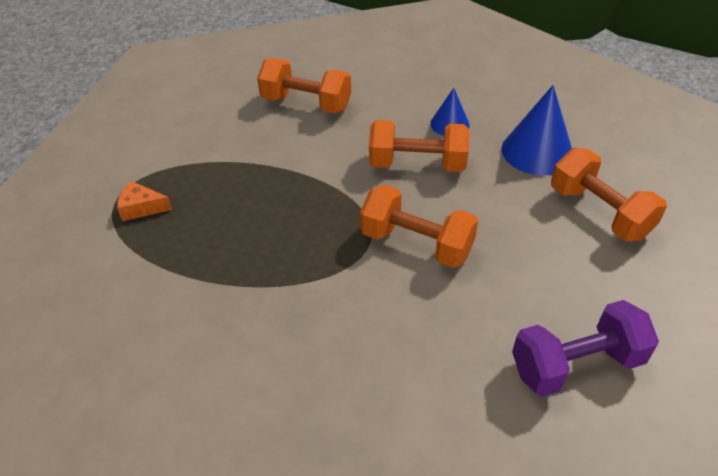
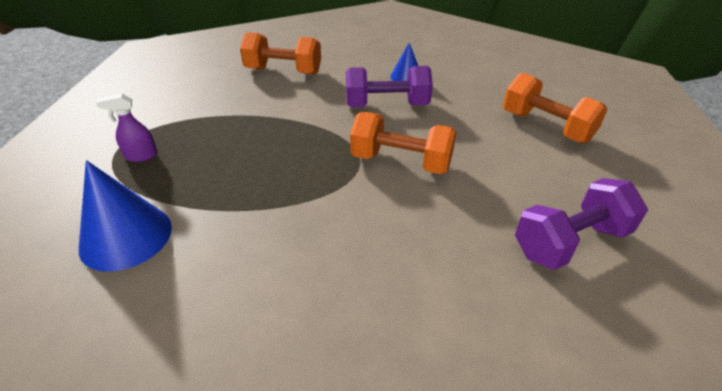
camera: 10 degrees left, 5 degrees down
(141, 208) = (141, 156): orange cheese -> purple spray bottle
(417, 164) = (387, 105): orange dumbbell -> purple dumbbell
(537, 151) = (482, 90): blue cone -> blue cone (126, 237)

